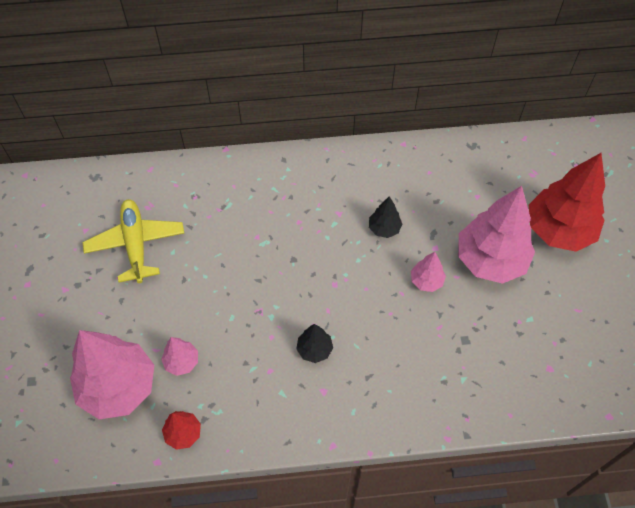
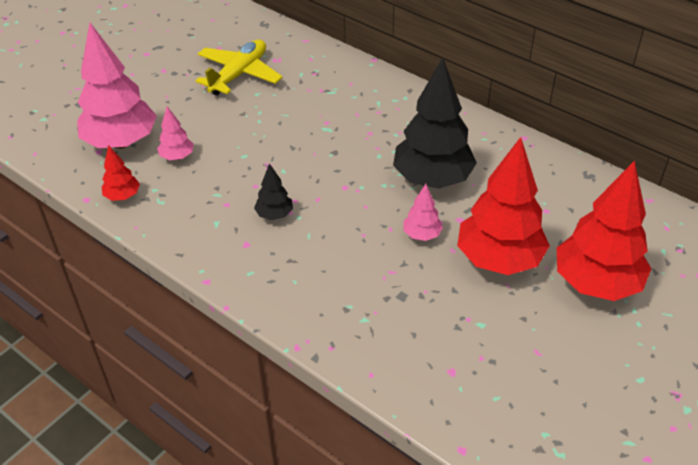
camera: 45 degrees right, 15 degrees down
(384, 228) = (432, 179): black tree -> black tree, size x2.19
(490, 260) = (498, 259): pink tree -> red tree

